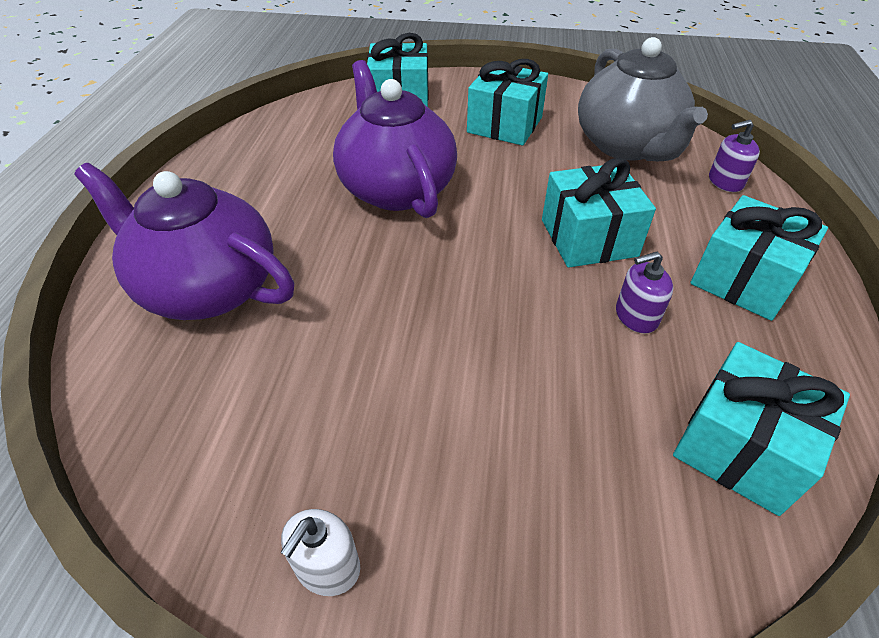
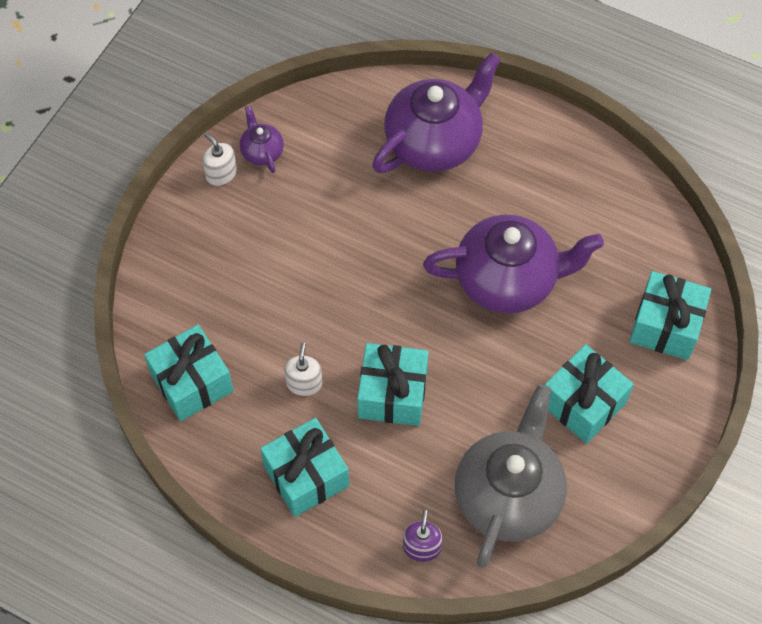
camera: 110 degrees right, 15 degrees up
(260, 508) = (262, 152): none -> purple teapot
(626, 146) = (508, 496): grey teapot -> grey teapot turned 105 degrees clockwise
(636, 316) = (304, 383): purple soap dispenser -> white soap dispenser

